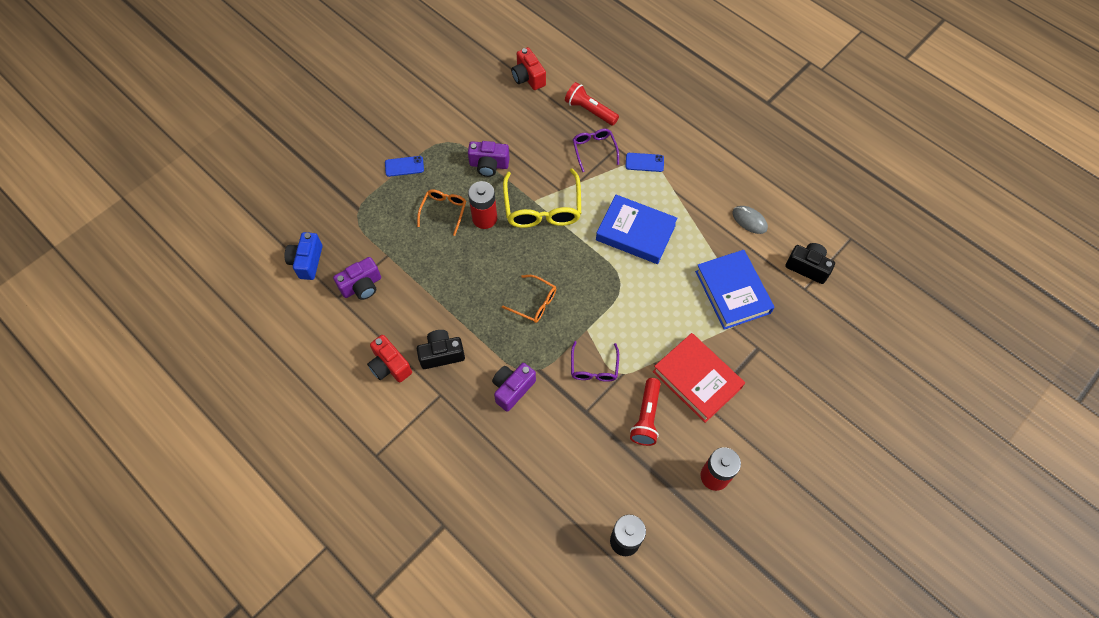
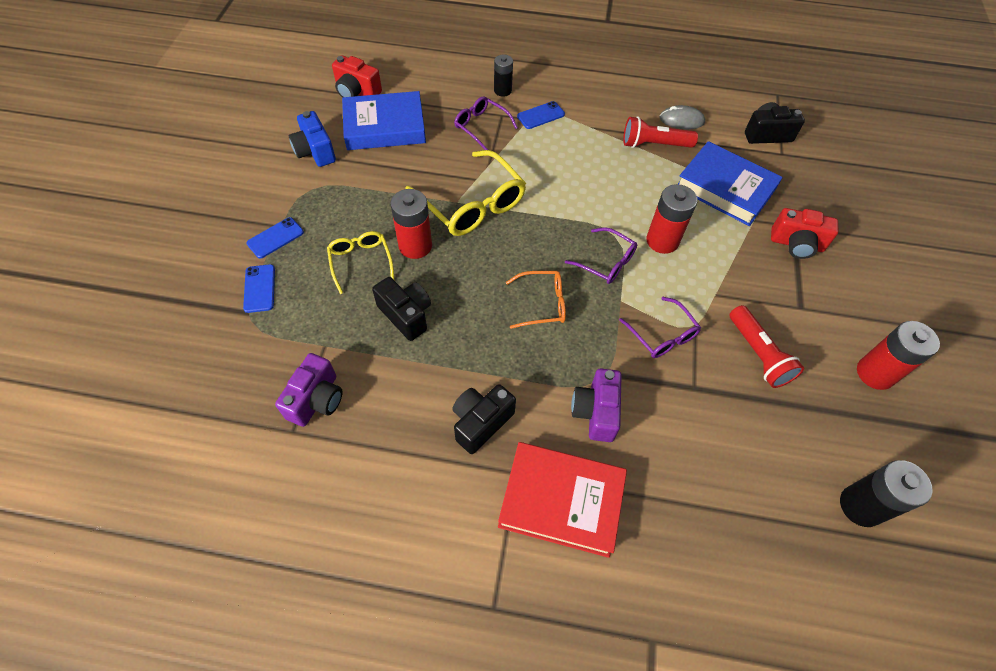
camera: 35 degrees left, 5 degrees down
(307, 261) = (217, 411): blue camera -> blue camera (315, 151)
(374, 197) = (259, 288): none -> blue phone
(390, 366) = (425, 476): red camera -> red camera (796, 244)
(444, 211) = (361, 262): orange glasses -> yellow glasses
(446, 262) = (406, 315): none -> black camera
(489, 165) = (378, 191): purple camera -> none
(590, 111) = (447, 94): red flashlight -> red flashlight (654, 145)
(599, 298) = (606, 262): none -> purple glasses
(633, 127) = (502, 90): none -> black battery
(635, 233) = (587, 181): blue book -> blue book (385, 127)
(650, 305) = (662, 241): none -> red battery
(697, 379) = (769, 287): red book -> red book (561, 501)

